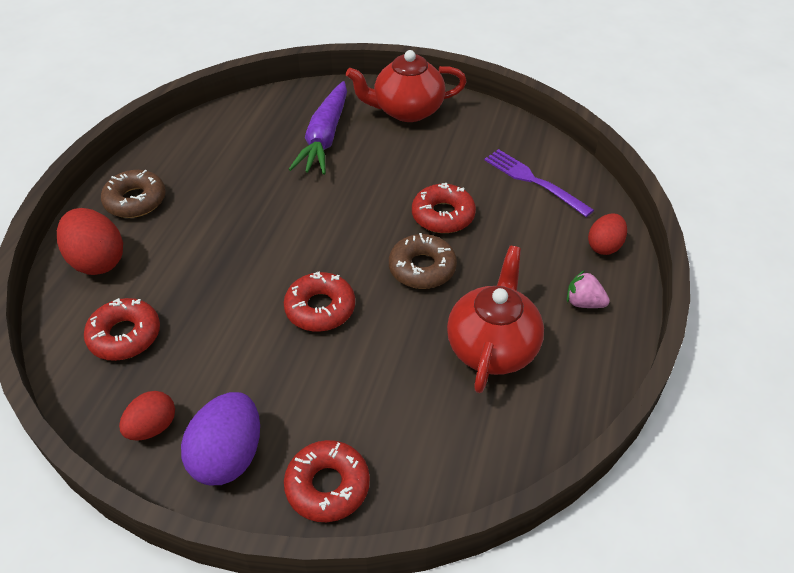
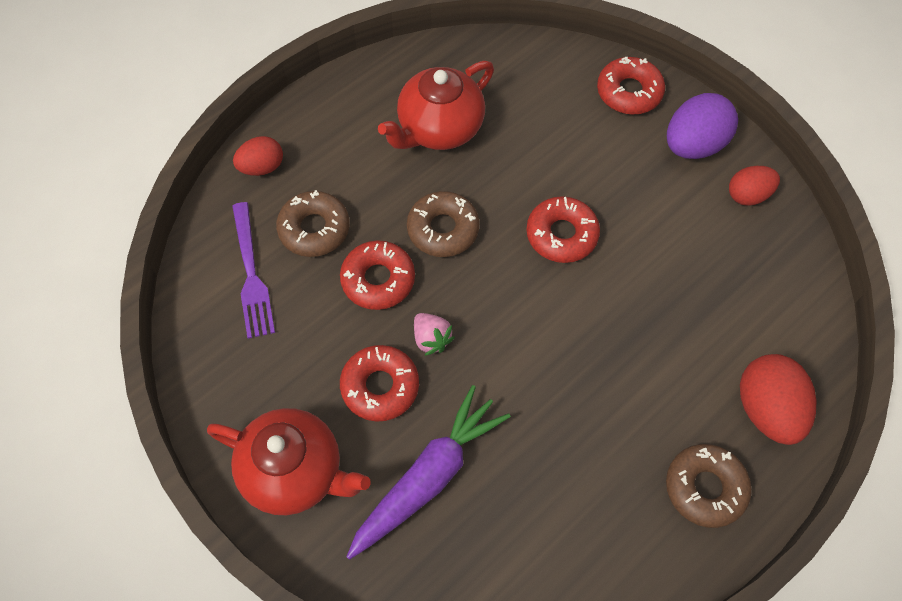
camera: 150 degrees left, 15 degrees up
(125, 335) = (754, 296): red donut -> red donut (380, 386)
(520, 225) = (314, 229): none -> brown donut
(583, 302) = (333, 127): pink strawberry -> pink strawberry (431, 339)

